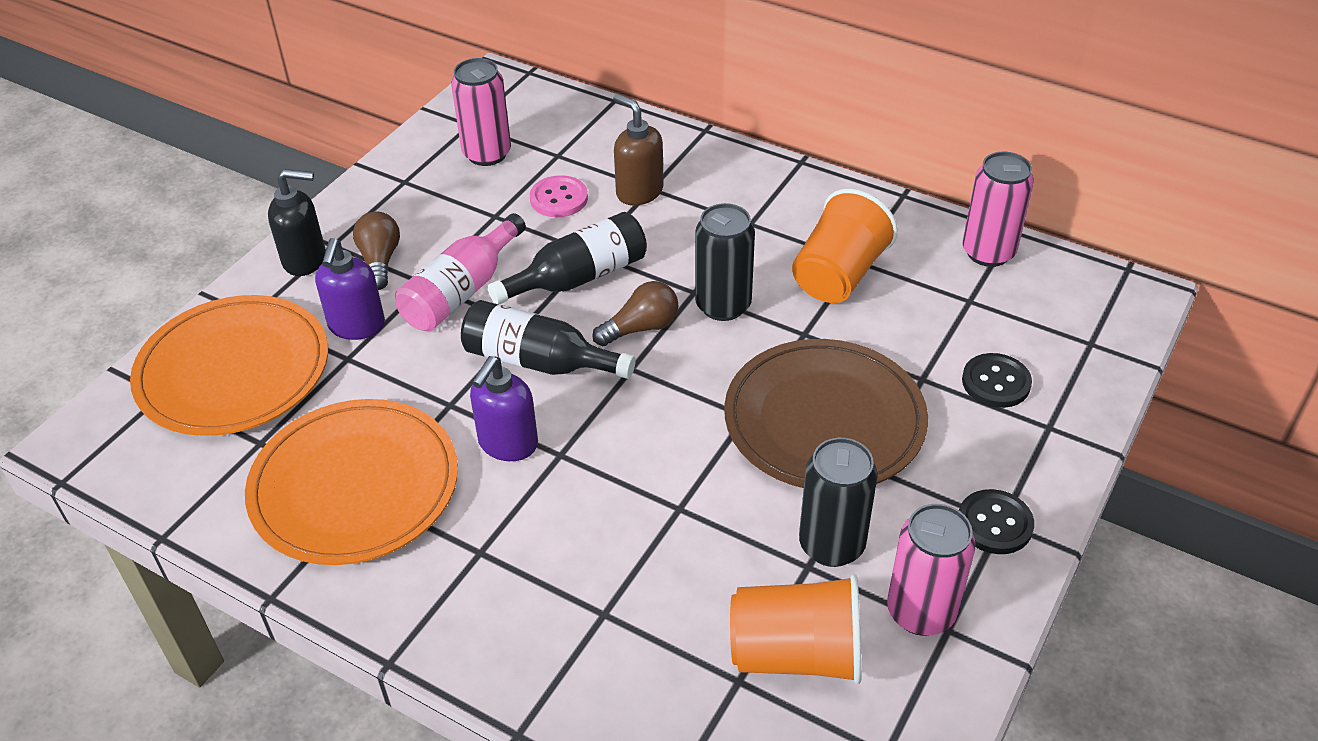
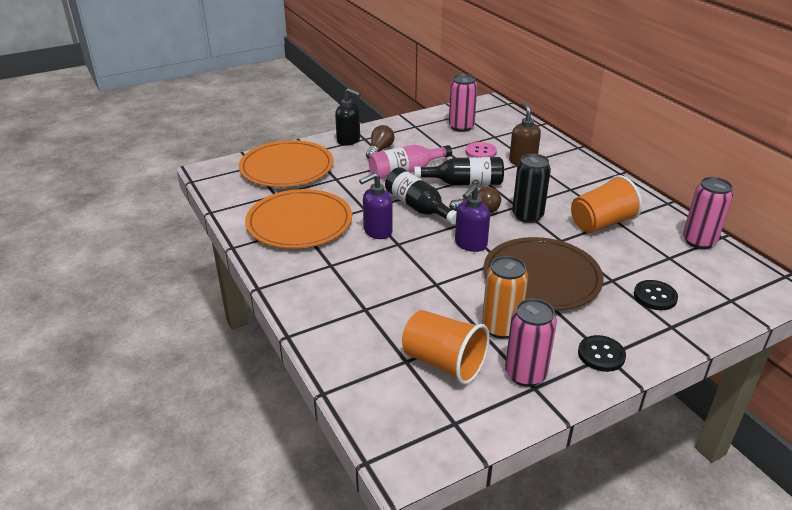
camera: 30 degrees right, 10 degrees down
(356, 326) = (349, 169): purple soap dispenser -> purple soap dispenser (470, 244)
(831, 545) = (501, 328): black can -> orange can

